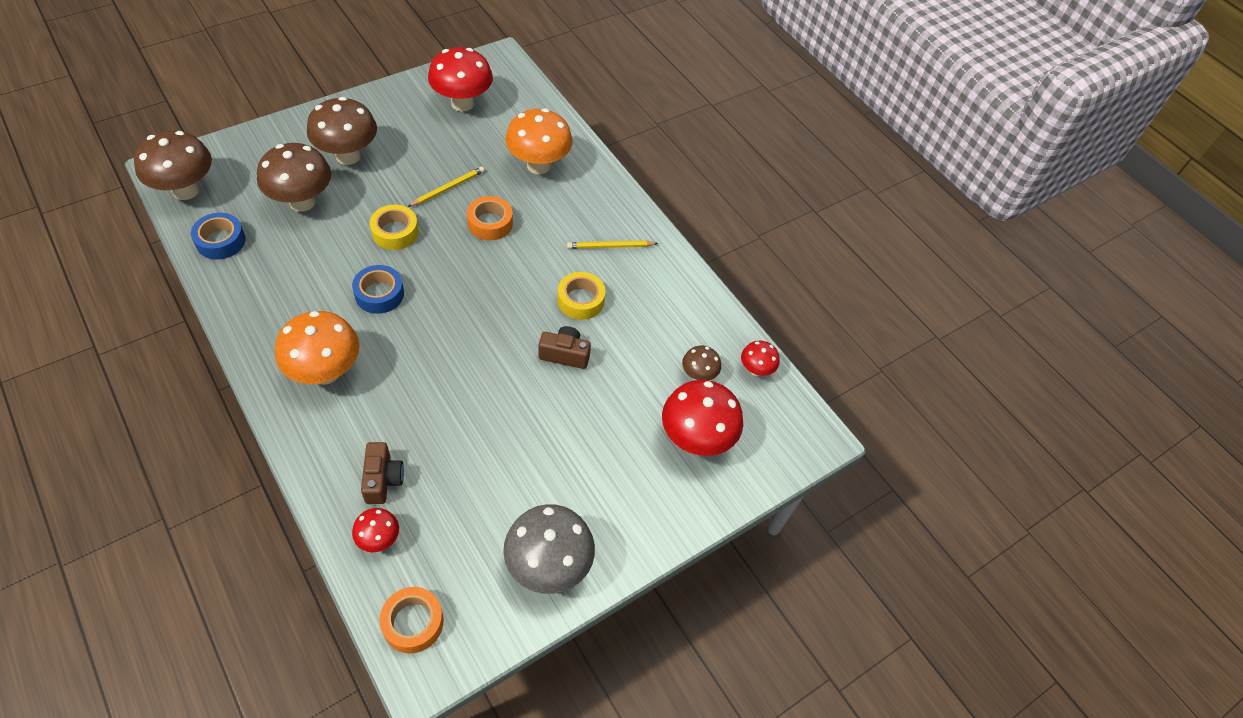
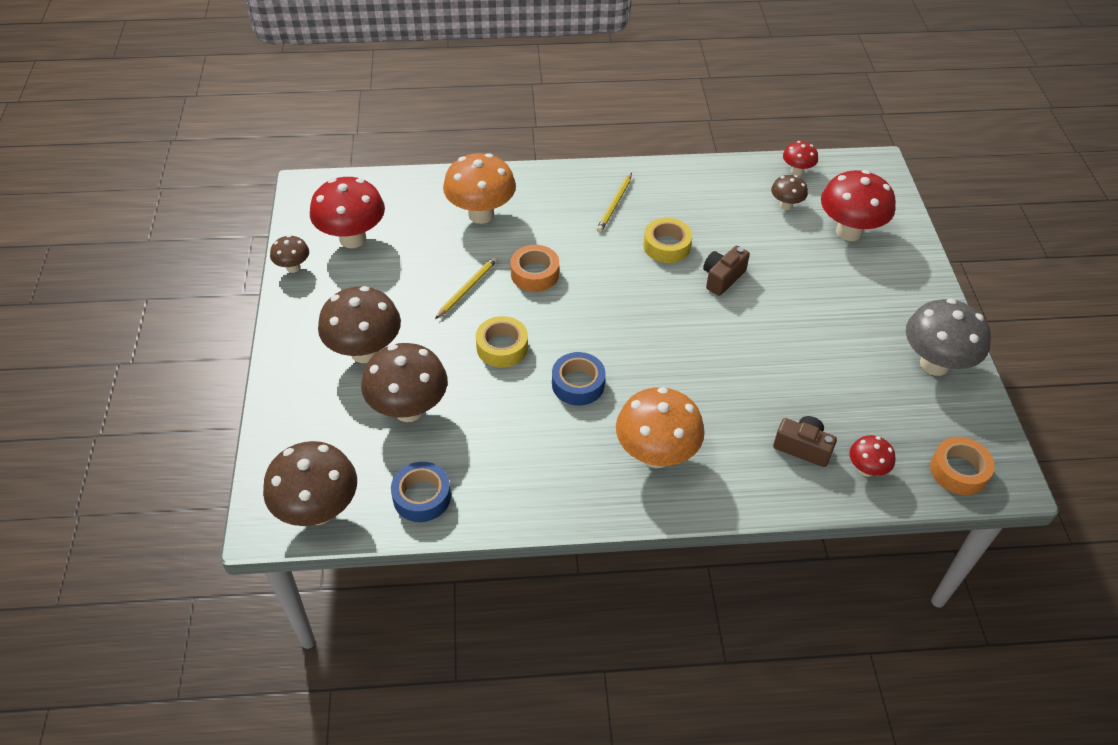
camera: 55 degrees left, 5 degrees down
(412, 85) = (293, 267): none -> brown mushroom
(448, 188) = (467, 288): yellow pencil -> yellow pencil turned 45 degrees clockwise

